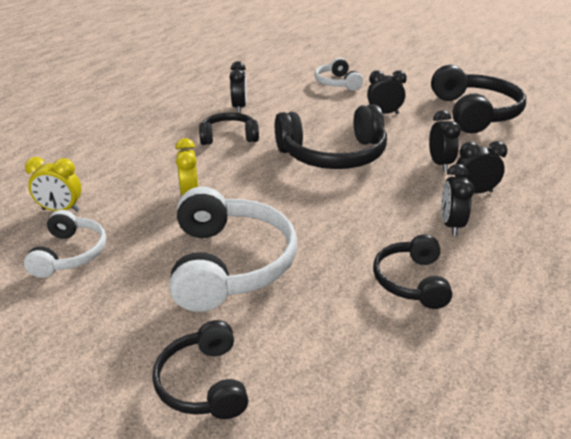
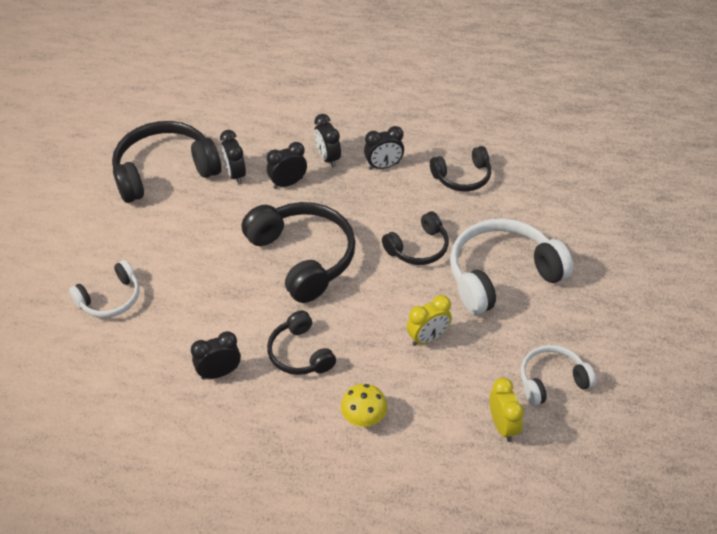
camera: 110 degrees left, 15 degrees up
(145, 151) = (364, 416): none -> yellow mushroom
(203, 383) = (609, 248): black headphones -> black headphones (418, 248)
(384, 113) = (190, 239): black clock -> black clock (235, 174)

